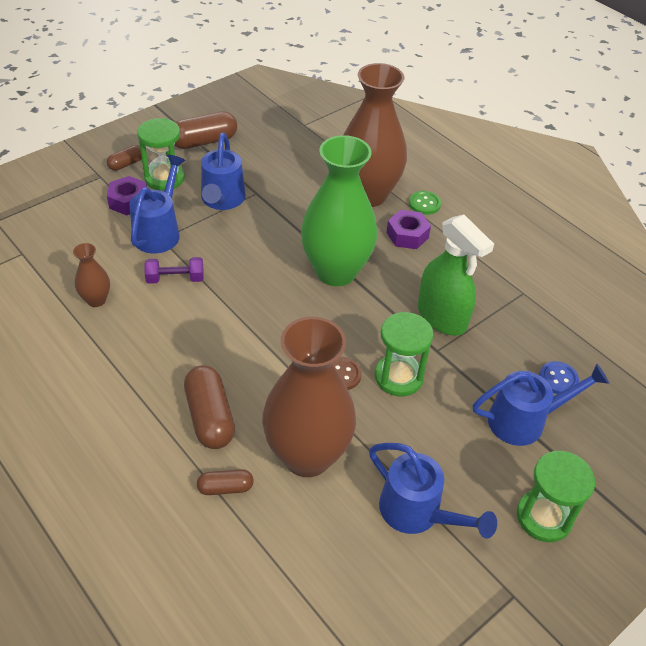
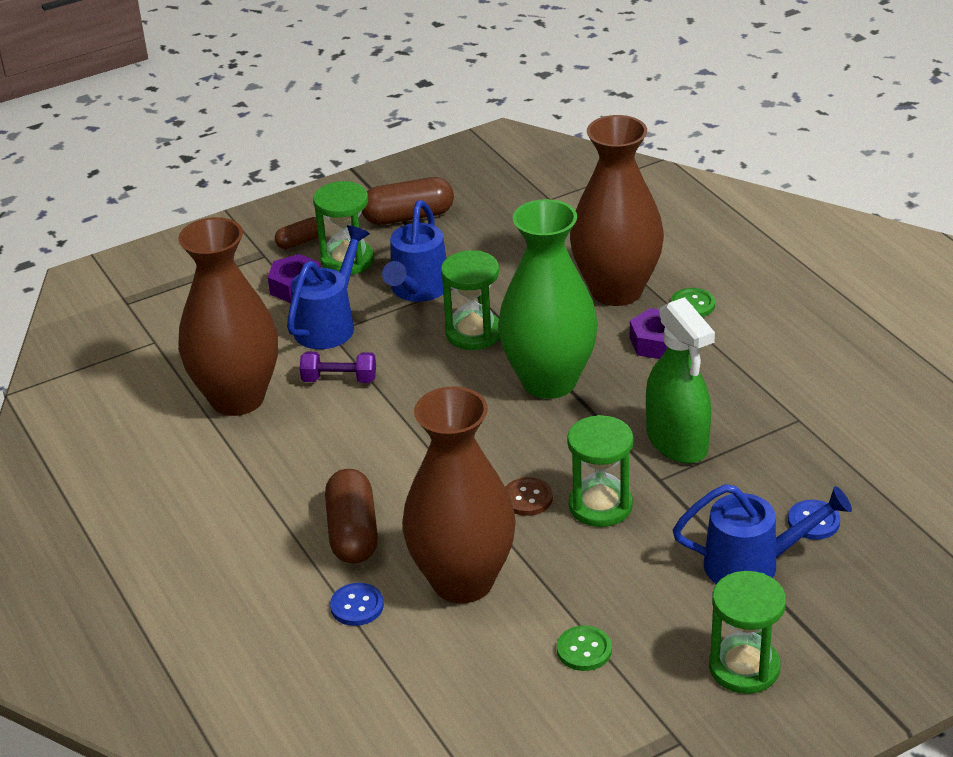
camera: 15 degrees right, 10 degrees down
(96, 300) = (237, 398): brown vase -> brown vase, size x2.27
(225, 488) = (357, 606): brown capsule -> blue button
(271, 234) = (473, 333): none -> green hourglass
(417, 513) = (584, 650): blue watering can -> green button

